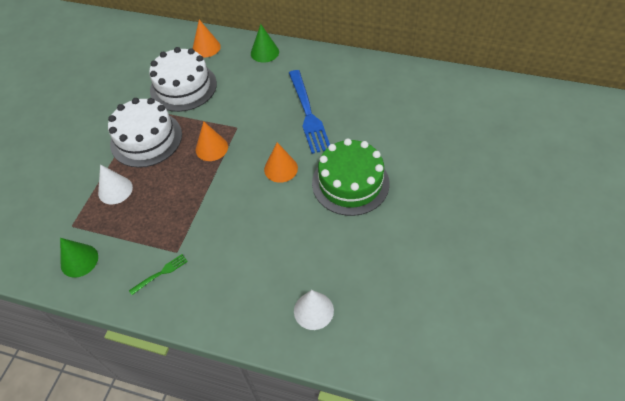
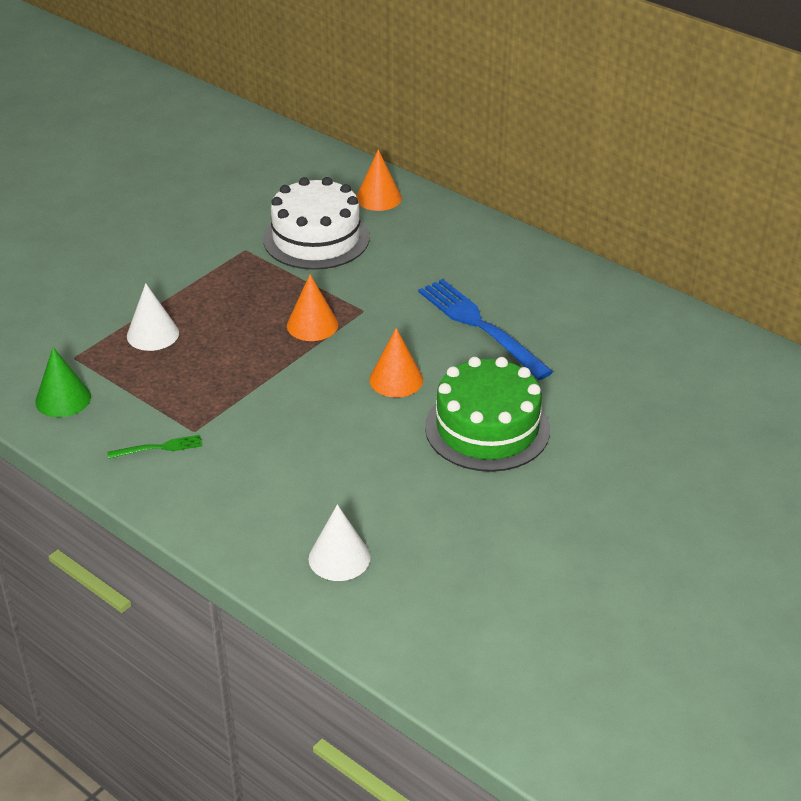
camera: 20 degrees right, 15 degrees down
(146, 139) = (228, 287): white cake -> none
(264, 52) = (462, 228): green cone -> none
(308, 114) = (479, 325): blue fork -> blue fork turned 135 degrees clockwise

